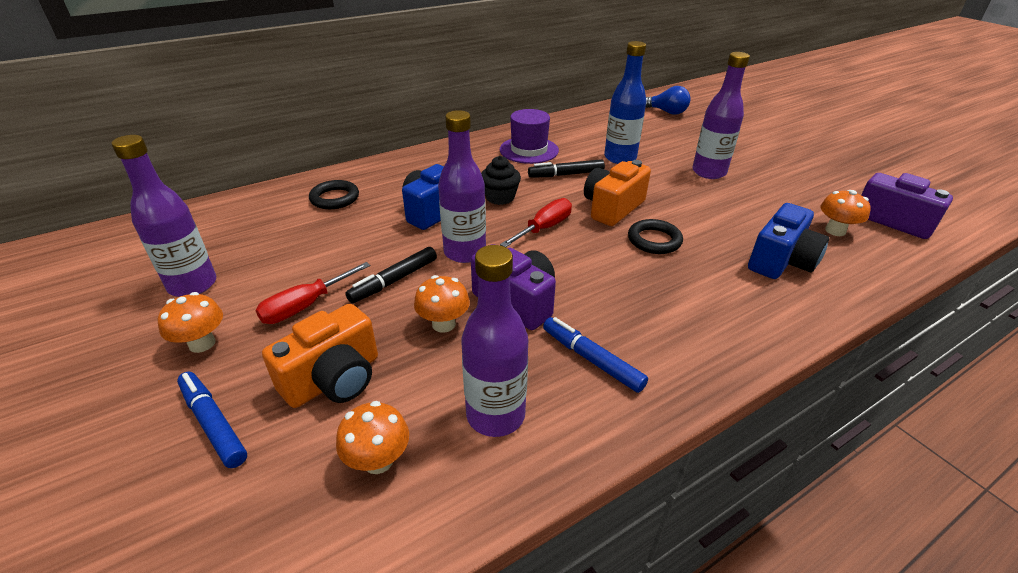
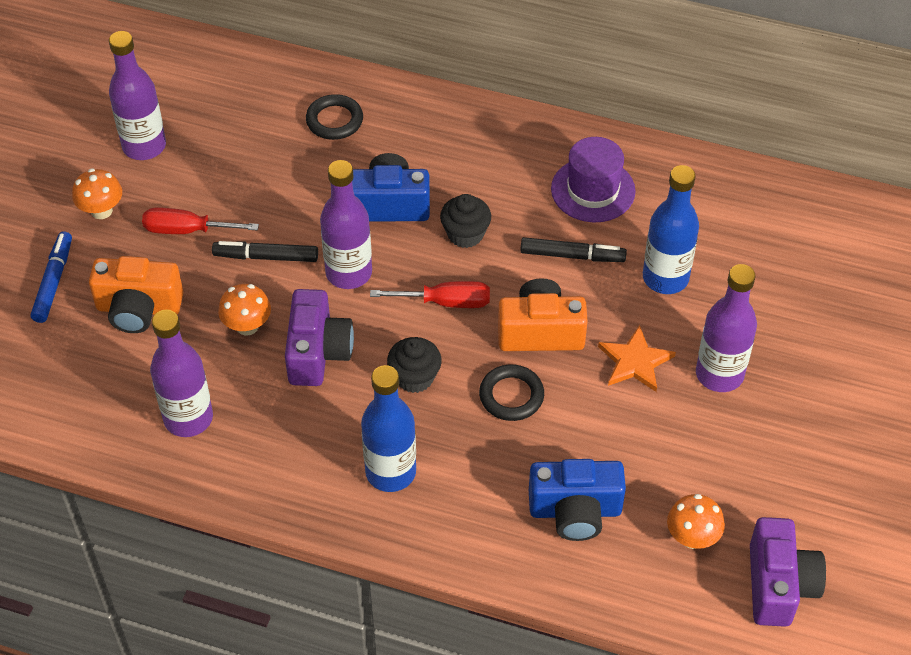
camera: 50 degrees right, 15 degrees up
(378, 460) = (101, 384): orange mushroom -> none
(566, 174) = (571, 255): black marker -> black marker turned 150 degrees clockwise
(592, 360) = (294, 441): blue marker -> none
(594, 270) = (414, 377): none -> black cupcake
(666, 112) = (864, 252): blue light bulb -> none
(672, 190) = (635, 361): none -> orange star
(675, 324) = (390, 472): none -> blue bottle

